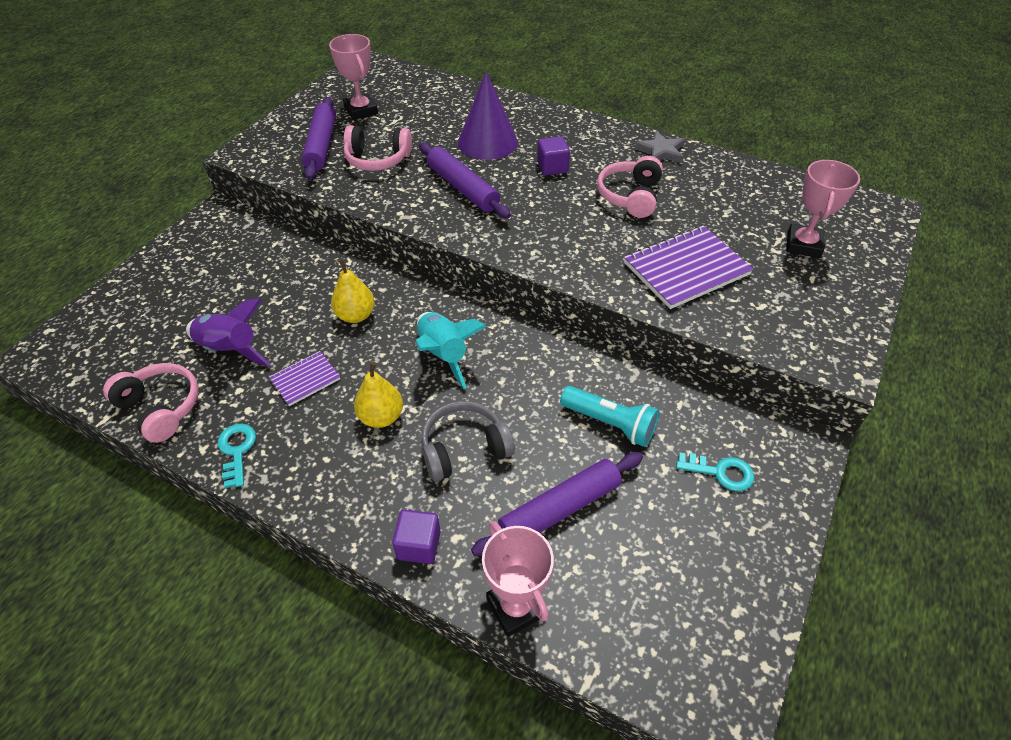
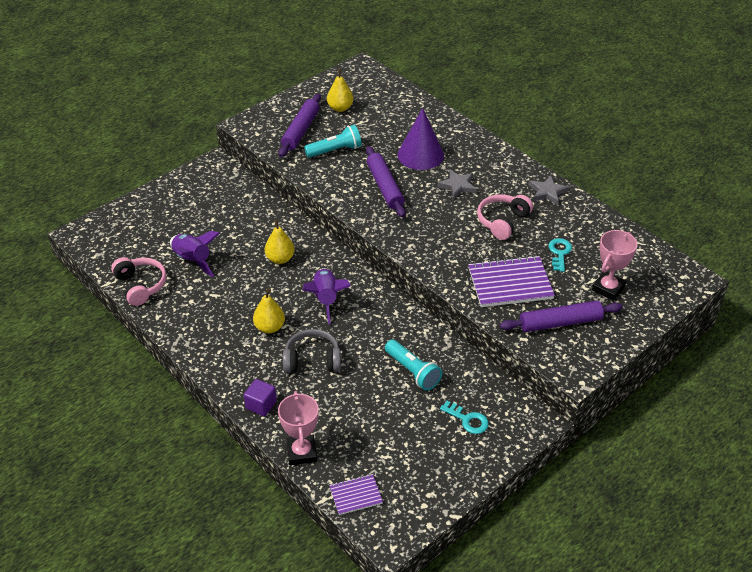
camera: 20 degrees right, 5 degrees down
(237, 451) = (176, 323): turquoise key -> turquoise key (559, 253)
(305, 379) = (232, 292): purple notebook -> purple notebook (356, 495)
(361, 110) = (340, 108): pink trophy -> yellow pear
(377, 159) = (335, 150): pink headphones -> turquoise flashlight
(443, 354) = (326, 299): turquoise rocket -> purple rocket
(552, 167) = (458, 186): purple cube -> grey star
(560, 509) = (354, 410): purple rolling pin -> purple rolling pin (560, 323)

